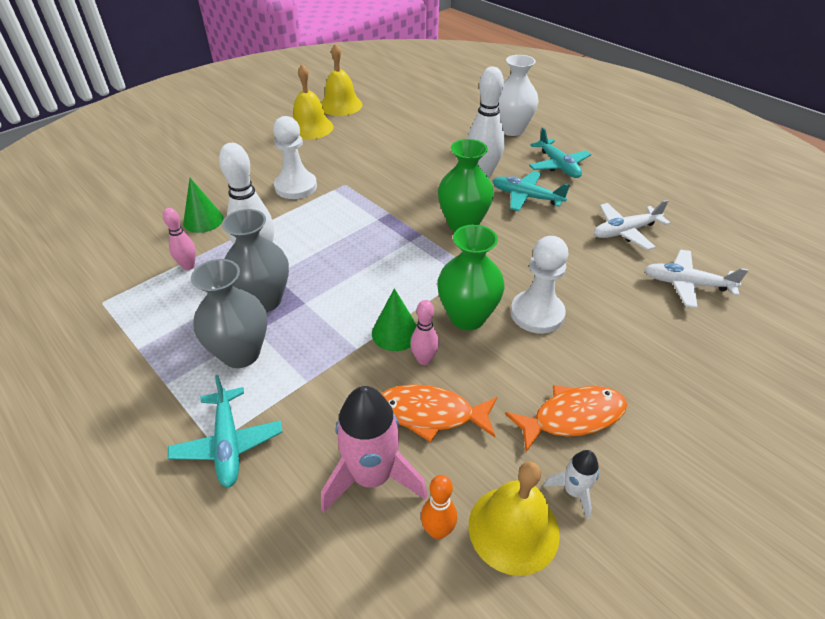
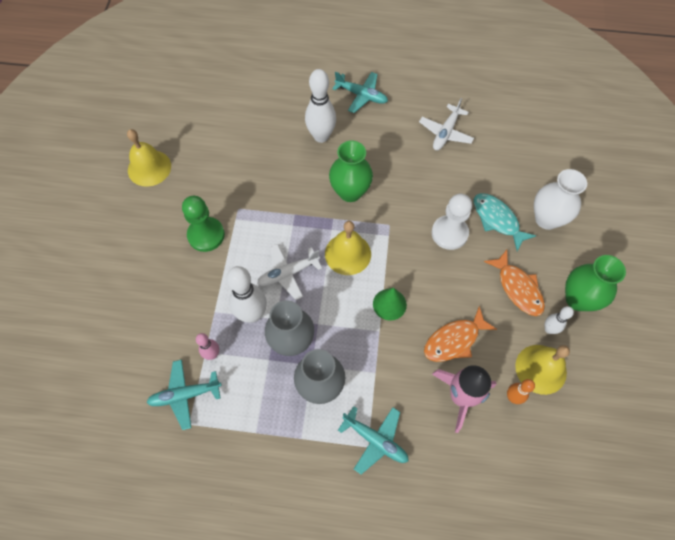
camera: 40 degrees left, 20 degrees up
(203, 220) = (175, 312): green cone -> none
(296, 187) = (206, 235): white pawn -> green pawn
(340, 105) = (146, 127): yellow bell -> yellow bell (348, 254)
(424, 360) = (421, 310): pink bowling pin -> none
(467, 317) = (417, 263): green vase -> green vase (578, 299)
(511, 129) = (300, 76): white vase -> white vase (546, 219)
(526, 197) = (366, 140): turquoise plane -> turquoise plane (185, 395)
(572, 417) = (518, 288): orange fish -> orange fish turned 120 degrees clockwise
(573, 491) = (549, 329): white rocket -> white bowling pin
(613, 335) = (497, 220): none -> turquoise fish
(686, 284) = (505, 154): white plane -> white plane (288, 273)

